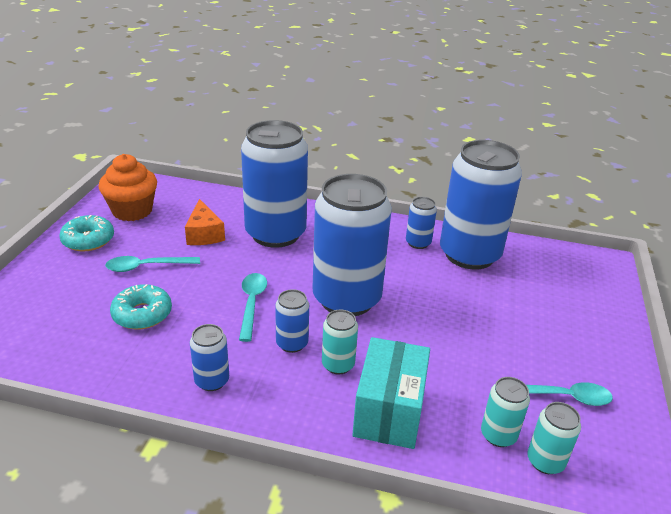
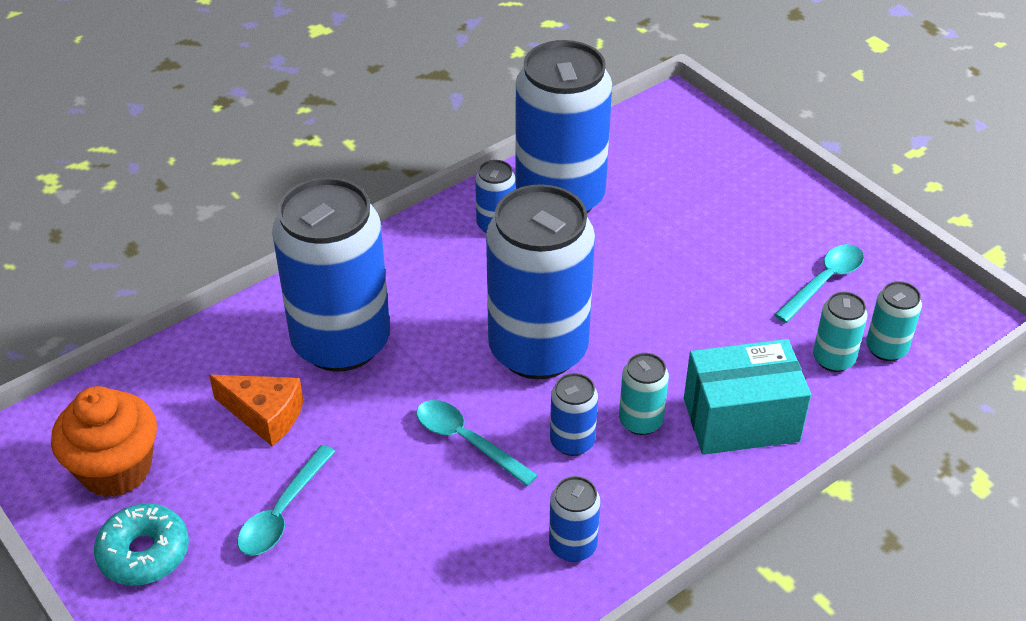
camera: 50 degrees left, 10 degrees up
(142, 314) = (386, 560): turquoise donut -> none
(389, 411) = (741, 420): turquoise box -> turquoise box turned 60 degrees counterclockwise

